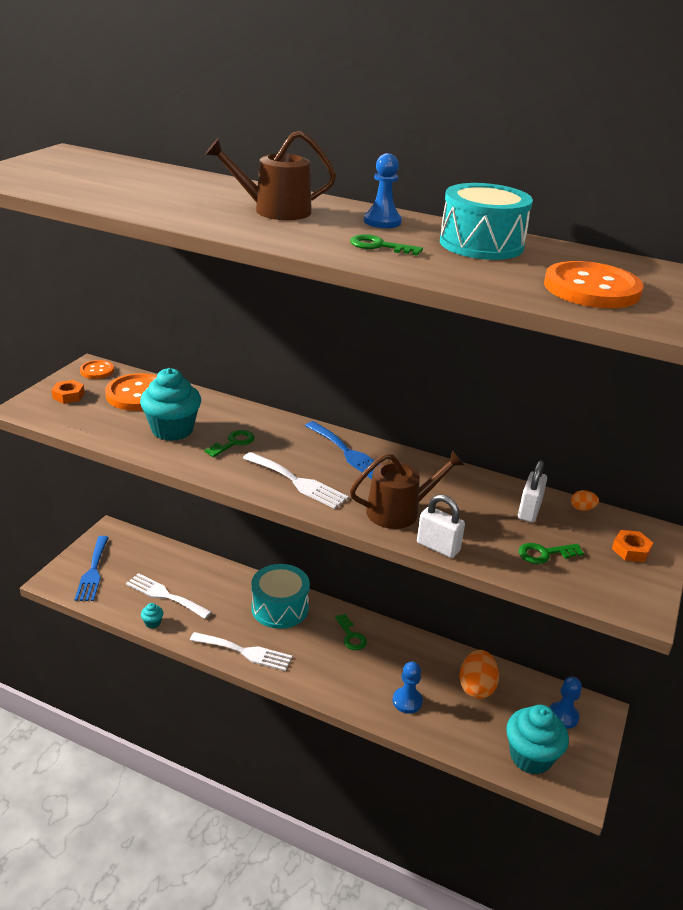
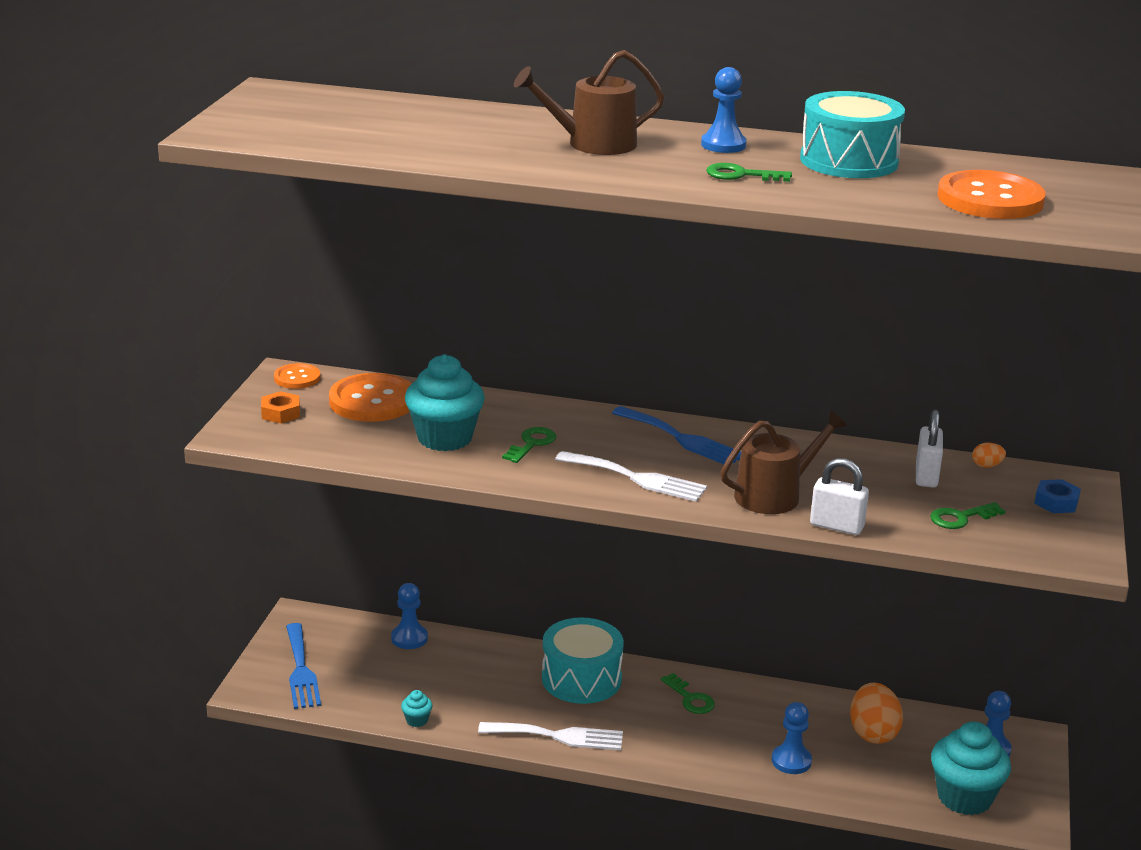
camera: 10 degrees left, 5 degrees down
(165, 595) = (417, 685): white fork -> none
(175, 558) = (409, 638): none -> blue pawn
(630, 550) = (1056, 502): orange nut -> blue nut

